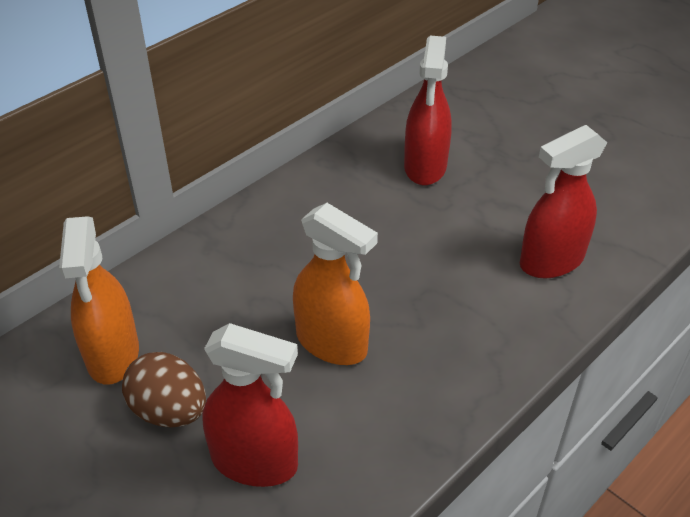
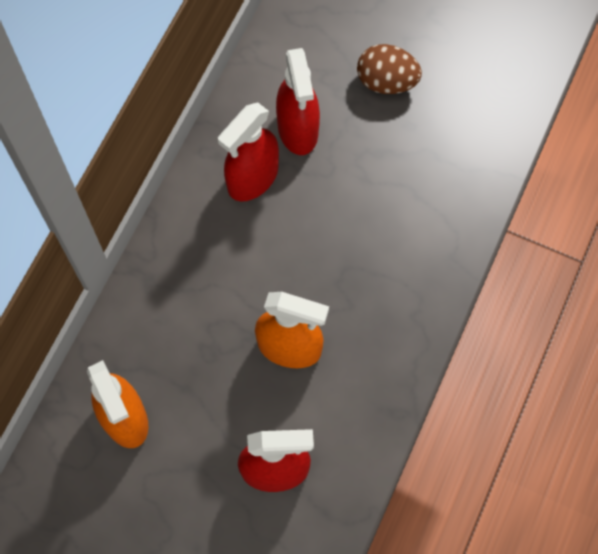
camera: 20 degrees left, 25 degrees up
(169, 411) = (193, 451): brown egg -> brown egg (386, 82)
(551, 261) = (434, 205): red spray bottle -> red spray bottle (252, 178)

